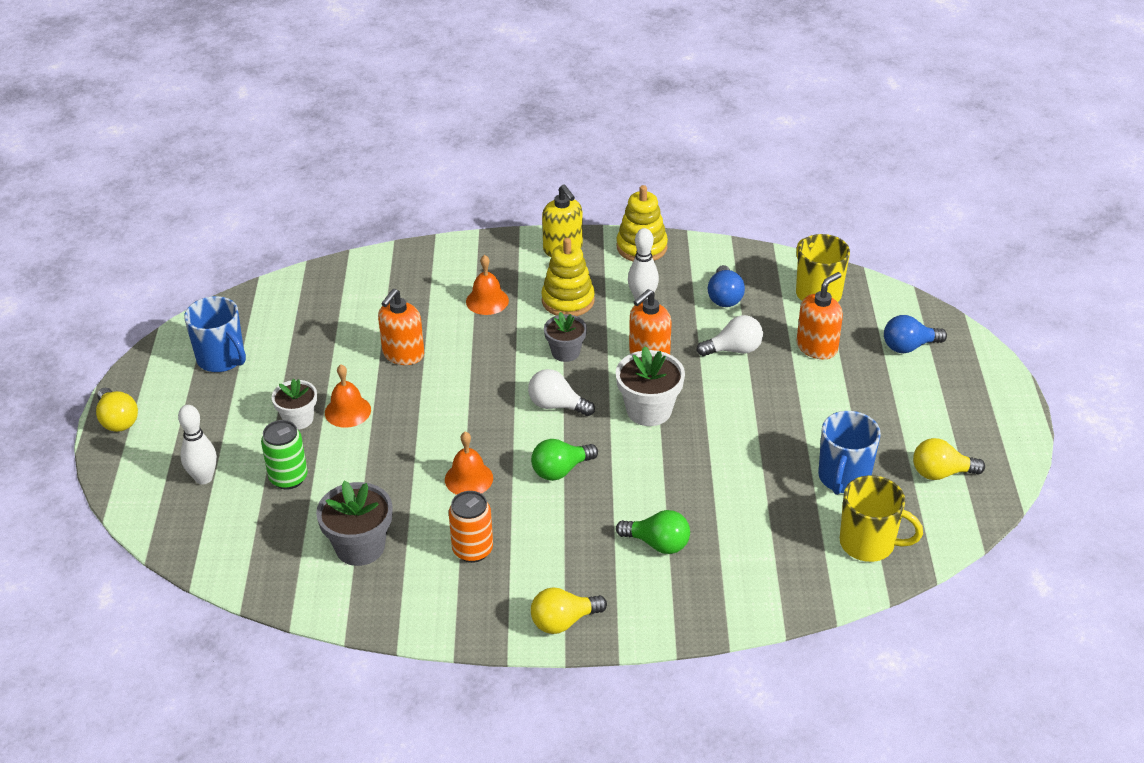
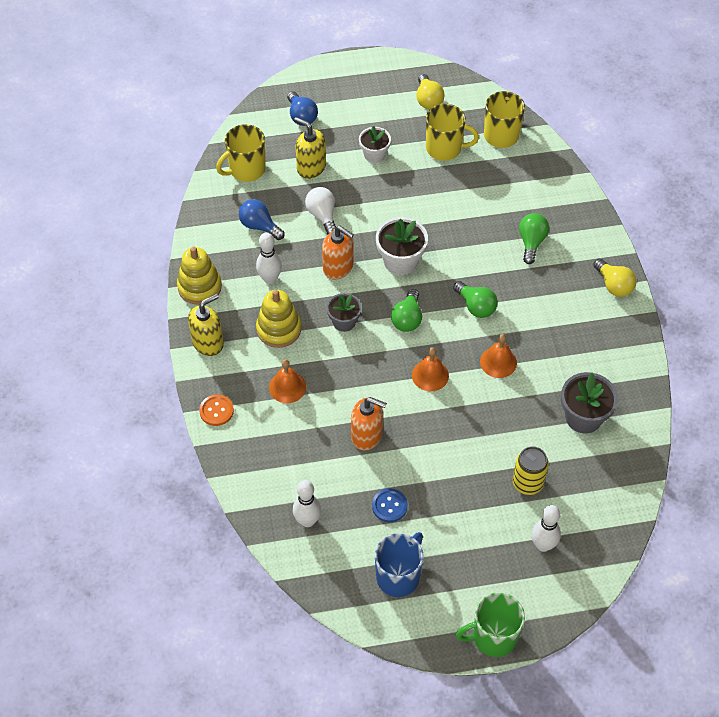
camera: 100 degrees left, 15 degrees up
(118, 420) = (493, 637): yellow light bulb -> green mug
(288, 478) = (527, 483): green can -> yellow can
(298, 419) = (460, 494): white flower pot -> white flower pot (374, 154)
(307, 362) = (389, 506): none -> blue button
(315, 301) = (307, 521): none -> white bowling pin
(347, 411) = (443, 460): orange bell -> orange bell (430, 375)
(472, 249) = (216, 411): none -> orange button
(472, 550) = (567, 347): orange can -> none
(556, 405) = (407, 319): white light bulb -> green light bulb
(724, 297) = (259, 226): blue light bulb -> blue light bulb turned 135 degrees counterclockwise
(817, 347) = (311, 167): orange soap dispenser -> yellow soap dispenser
(843, 478) = (445, 148): blue mug -> yellow mug

